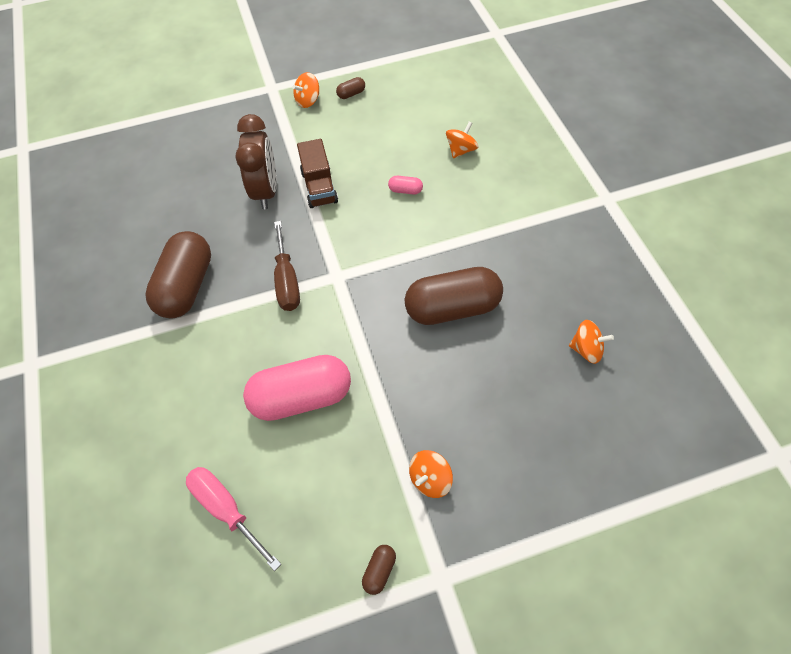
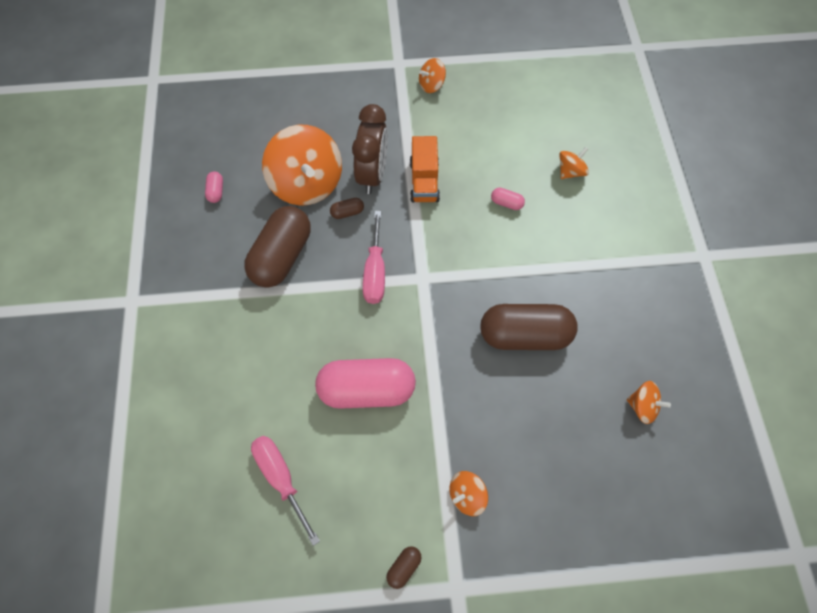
camera: 10 degrees right, 5 degrees up
(106, 239) = (216, 191): none -> pink capsule
(200, 213) = (307, 184): none -> orange spinning top
(287, 281) = (375, 272): brown screwdriver -> pink screwdriver
(319, 187) = (424, 181): brown truck -> orange truck
(351, 94) = (475, 86): brown capsule -> brown capsule (347, 212)

